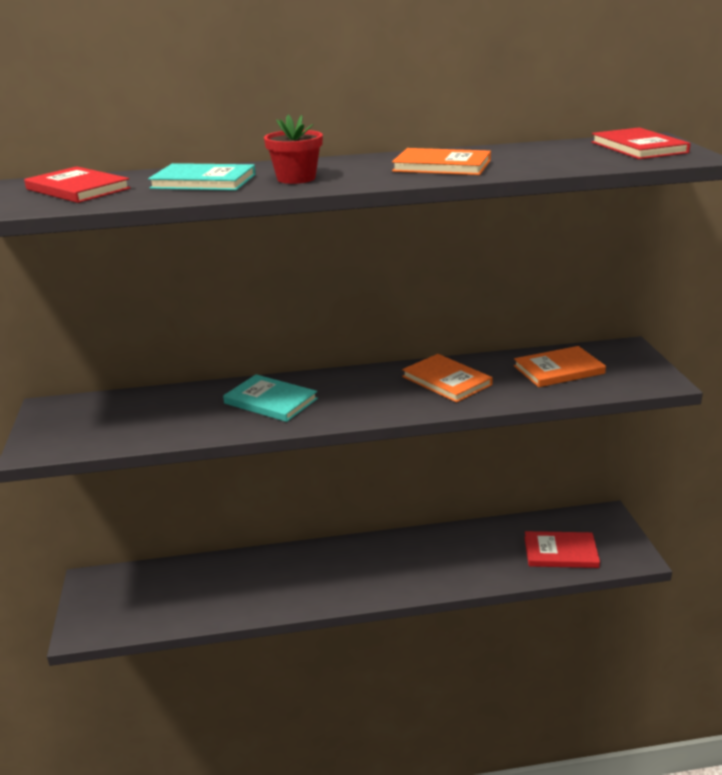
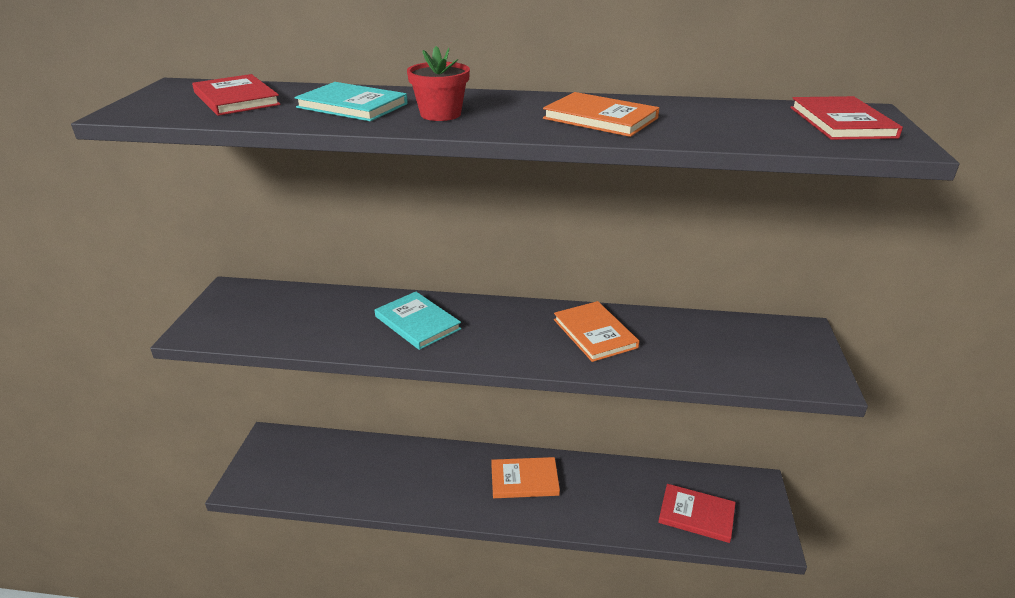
camera: 15 degrees right, 5 degrees up
(558, 370) = (717, 343): orange book -> orange book (524, 480)

